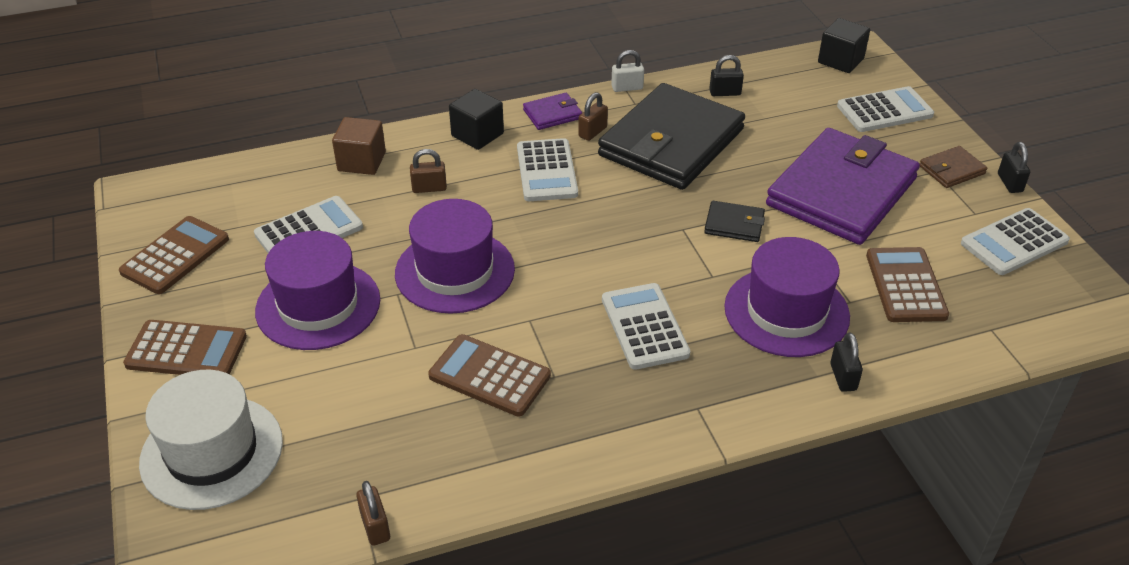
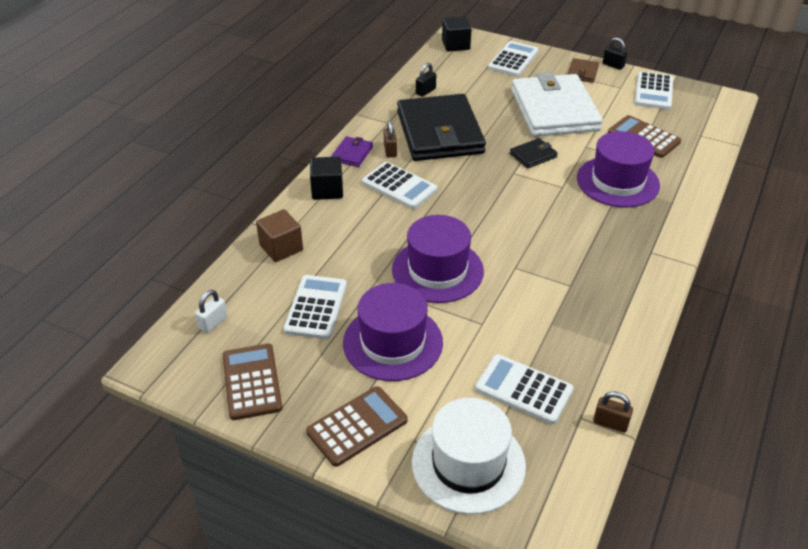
camera: 45 degrees left, 0 degrees up
(429, 188) = (348, 236): brown padlock -> none
(489, 376) = (542, 309): brown calculator -> none
(627, 88) = (370, 116): white padlock -> white padlock (213, 322)
(644, 327) = (571, 232): white calculator -> white calculator (523, 389)
(841, 192) = (554, 110): purple wallet -> white wallet
(843, 377) = (682, 195): black padlock -> none

